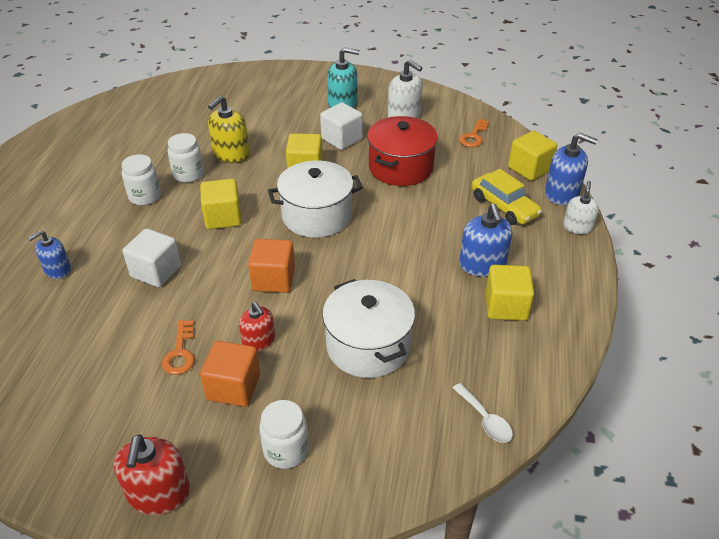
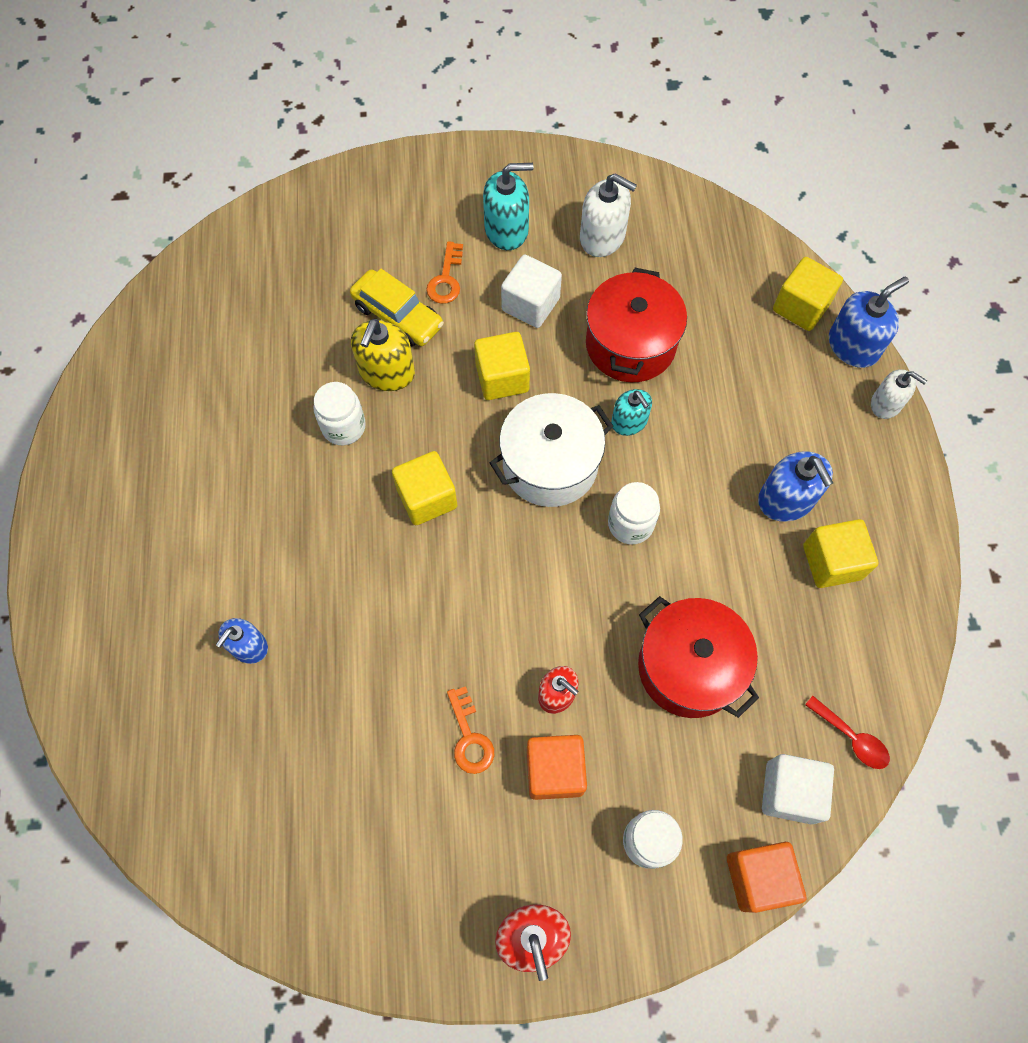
camera: 15 degrees left, 25 degrees up
(145, 196) = (302, 485): white jar -> white jar (630, 524)
(156, 271) = (380, 616): white cube -> white cube (790, 792)
(273, 279) = (536, 591): orange cube -> orange cube (758, 877)
(368, 346) = (689, 667): white pot -> red pot
(382, 204) = (629, 422): none -> turquoise soap dispenser
(473, 136) = (710, 257): orange key -> orange key (446, 279)
(485, 419) = (852, 738): white spoon -> red spoon
(504, 207) = (786, 388): yellow car -> yellow car (398, 316)
(562, 193) = (853, 346): blue soap dispenser -> blue soap dispenser turned 45 degrees counterclockwise
(577, 227) = (886, 404): white soap dispenser -> white soap dispenser turned 120 degrees clockwise

